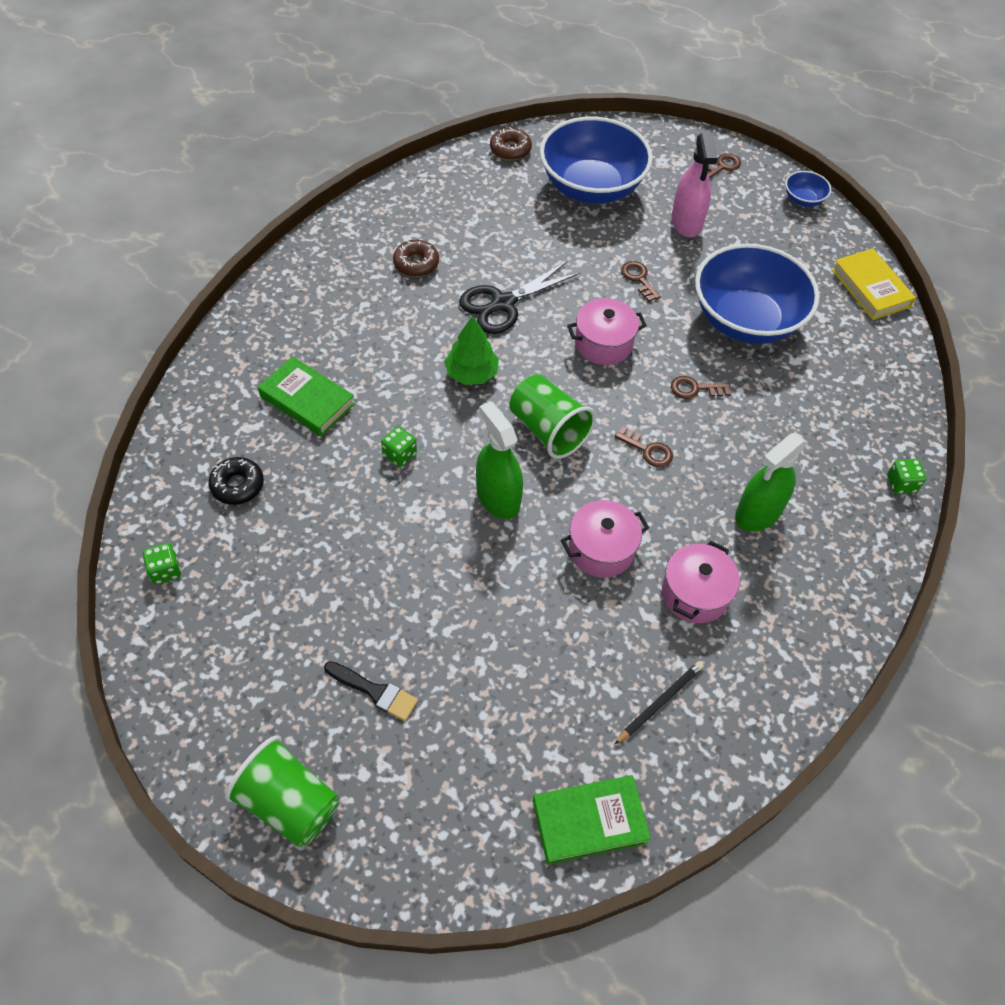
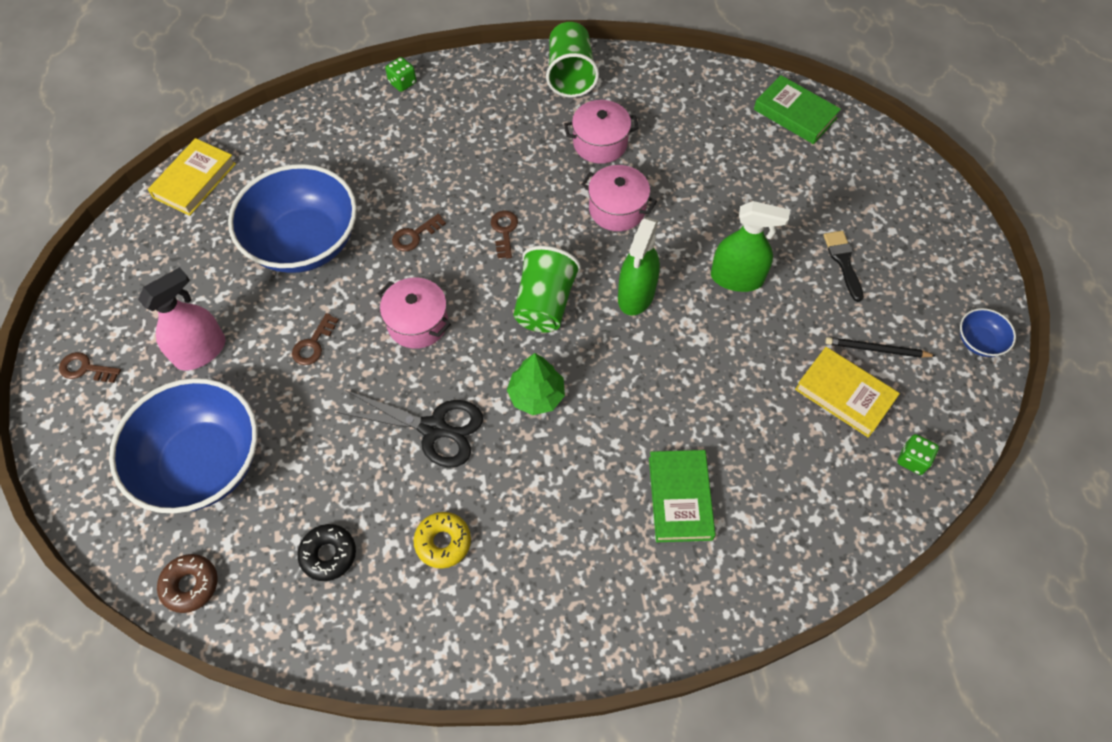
camera: 125 degrees left, 5 degrees up
(237, 485) = (803, 477): black donut -> black donut (328, 554)
(262, 572) = (844, 394): none -> yellow book
(289, 803) = (948, 254): green cup -> green cup (570, 75)
(399, 454) = (663, 386): green dice -> none
(416, 263) = (443, 542): brown donut -> yellow donut
(660, 702) = (692, 121): black pencil -> black pencil (876, 349)
(695, 389) = (414, 236): brown key -> brown key turned 90 degrees clockwise
(758, 513) = (501, 143): green spray bottle -> green spray bottle (736, 278)
(803, 199) = (96, 279): blue bowl -> blue bowl (979, 341)

